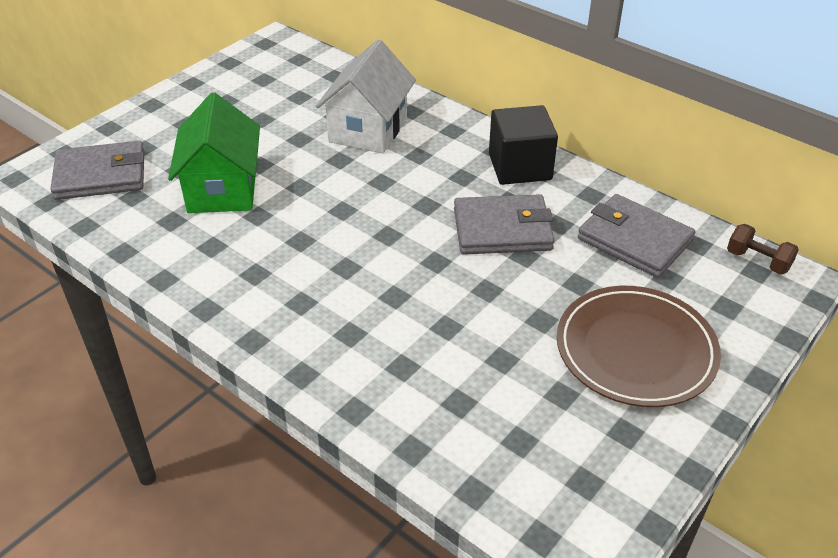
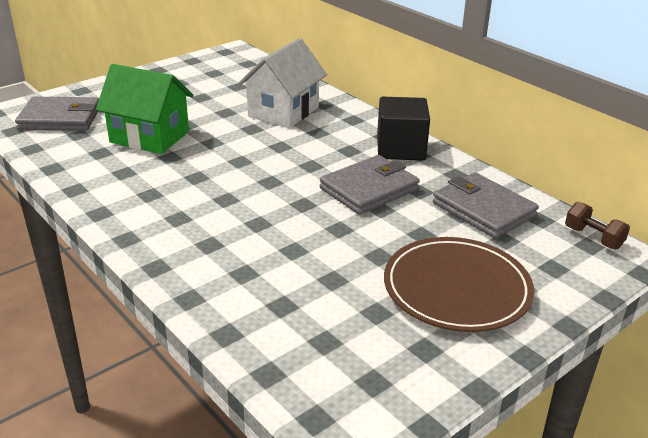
camera: 10 degrees right, 10 degrees down
(222, 189) = (149, 137): green house -> green house turned 75 degrees counterclockwise
(502, 229) = (369, 189): grey wallet -> grey wallet turned 45 degrees counterclockwise

